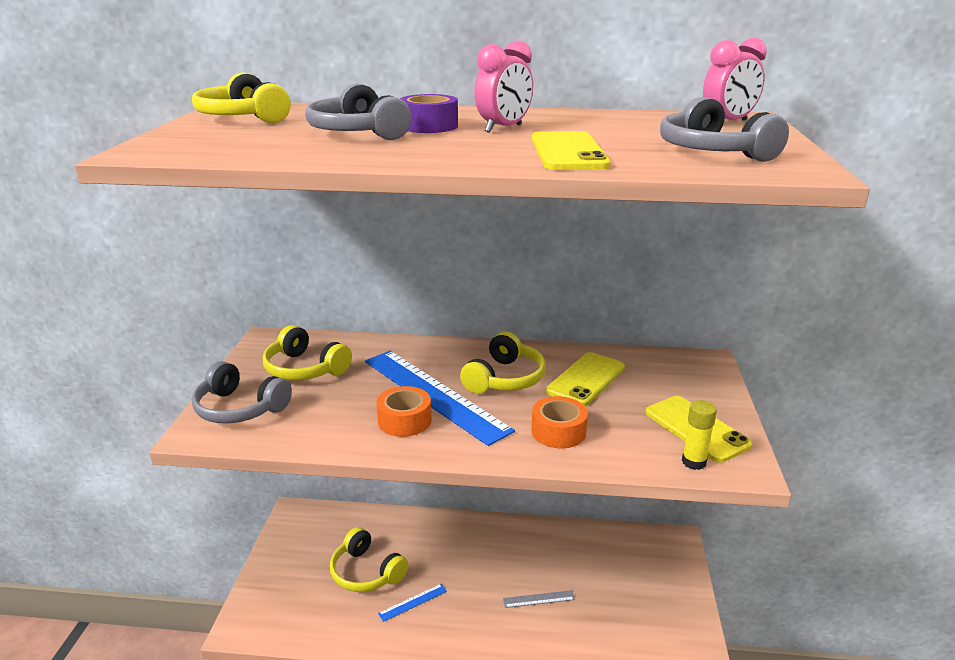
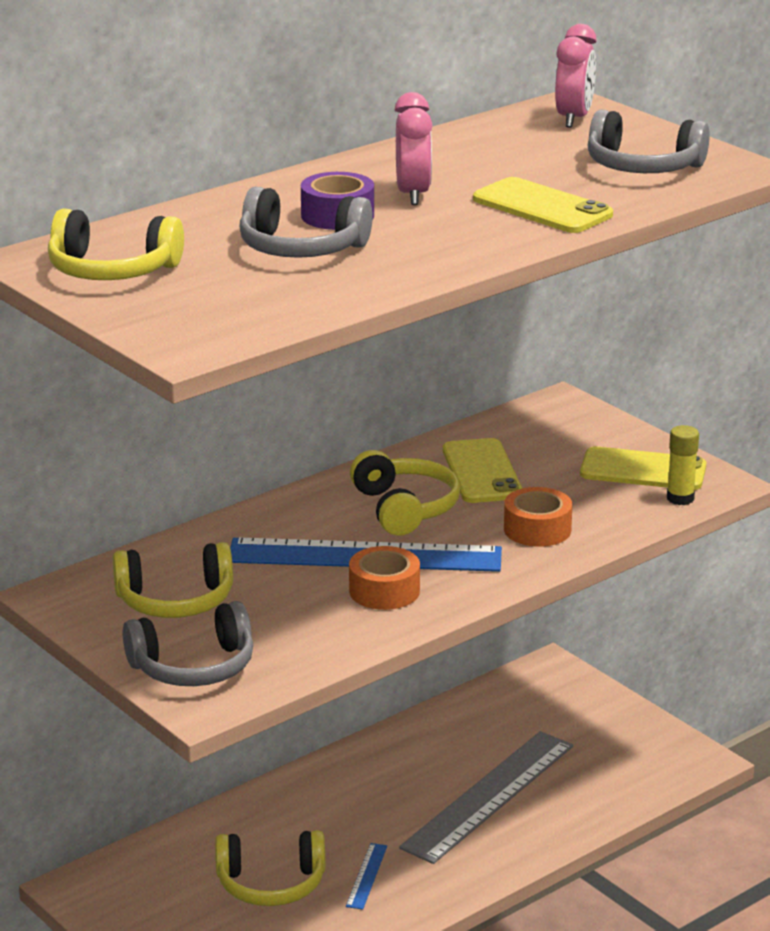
camera: 45 degrees left, 0 degrees up
(538, 599) = (488, 796): grey ruler -> grey ruler, size x2.47

